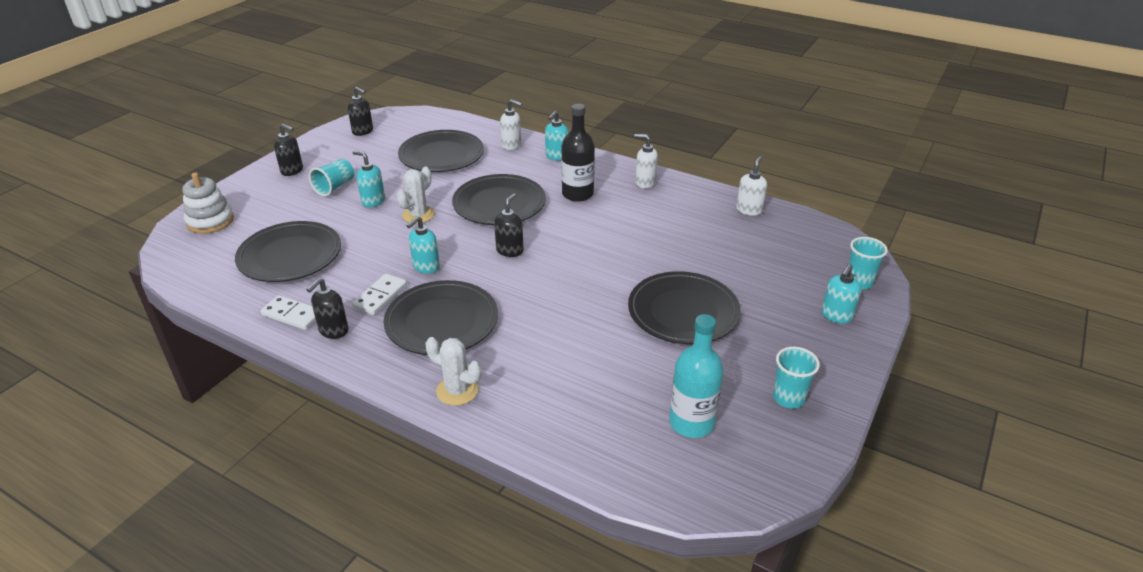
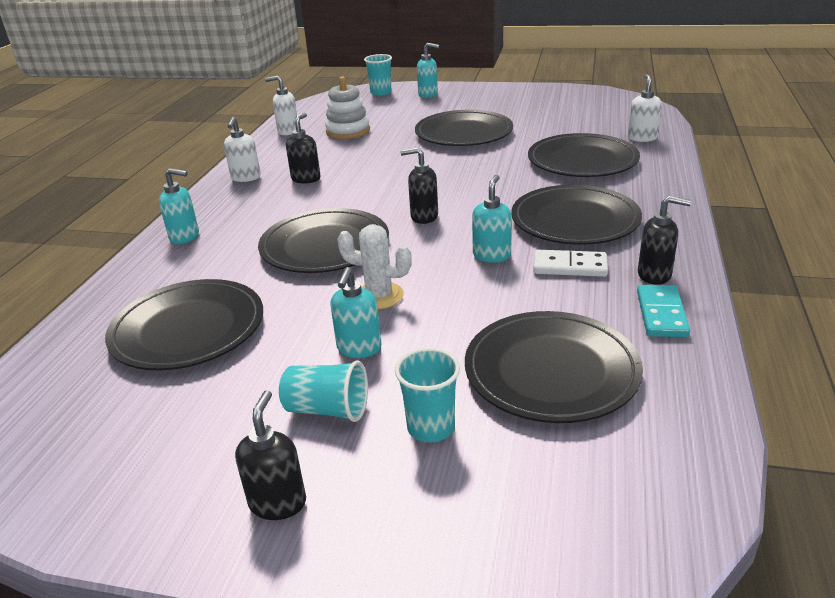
camera: 105 degrees left, 5 degrees down
(210, 221) = (526, 535): white stacking toy -> white stacking toy (348, 131)
(292, 315) = (661, 314): white domino -> turquoise domino
(363, 131) = (79, 465): black soap dispenser -> black soap dispenser (306, 179)
(426, 267) = (492, 255): turquoise soap dispenser -> turquoise soap dispenser turned 90 degrees counterclockwise
(457, 390) = (653, 190): white cactus -> none
(511, 145) = (149, 277): white soap dispenser -> white soap dispenser (642, 138)
(556, 370) = (582, 161): none -> black plate
(577, 194) = (283, 206): black bottle -> none
(691, 423) = (584, 116): turquoise bottle -> none
(788, 398) = (529, 98): turquoise cup -> turquoise cup (431, 428)

